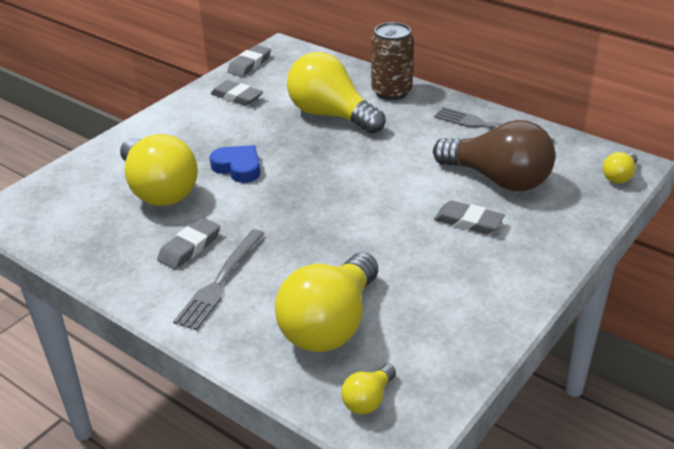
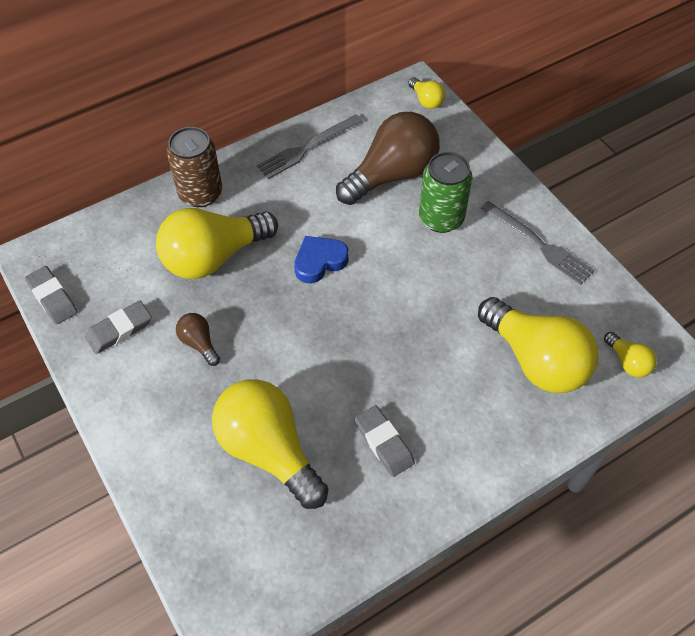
camera: 70 degrees left, 20 degrees up
(159, 190) = (269, 450): yellow light bulb -> yellow light bulb turned 120 degrees counterclockwise
(220, 281) = (447, 428): grey fork -> grey fork (538, 244)
(238, 167) = (266, 366): blue heart -> blue heart (319, 261)
(243, 132) = (199, 343): none -> brown light bulb
(468, 222) = (441, 218): grey eraser -> green can

